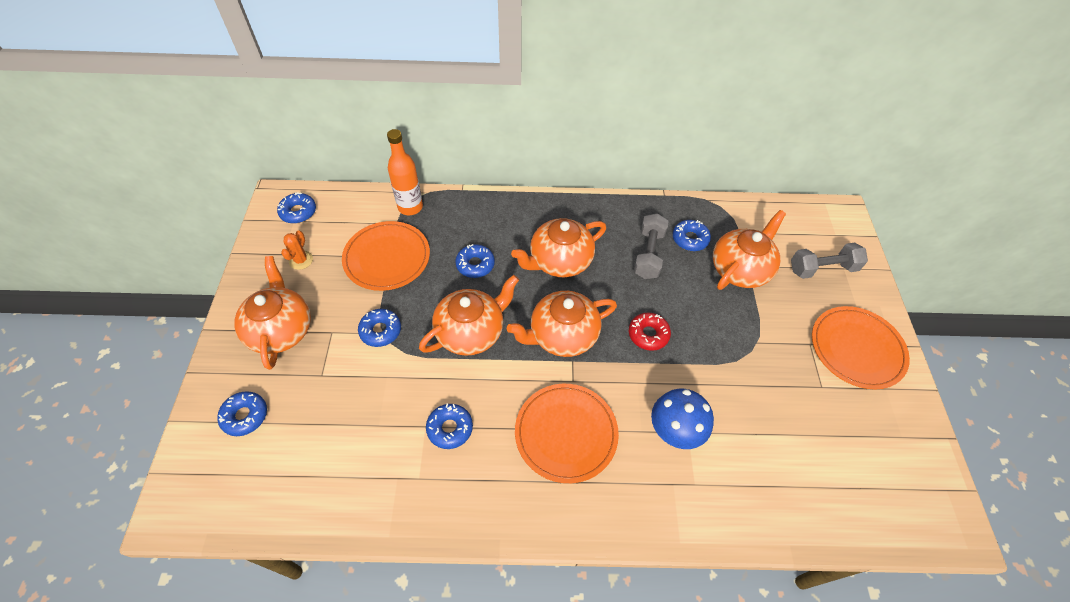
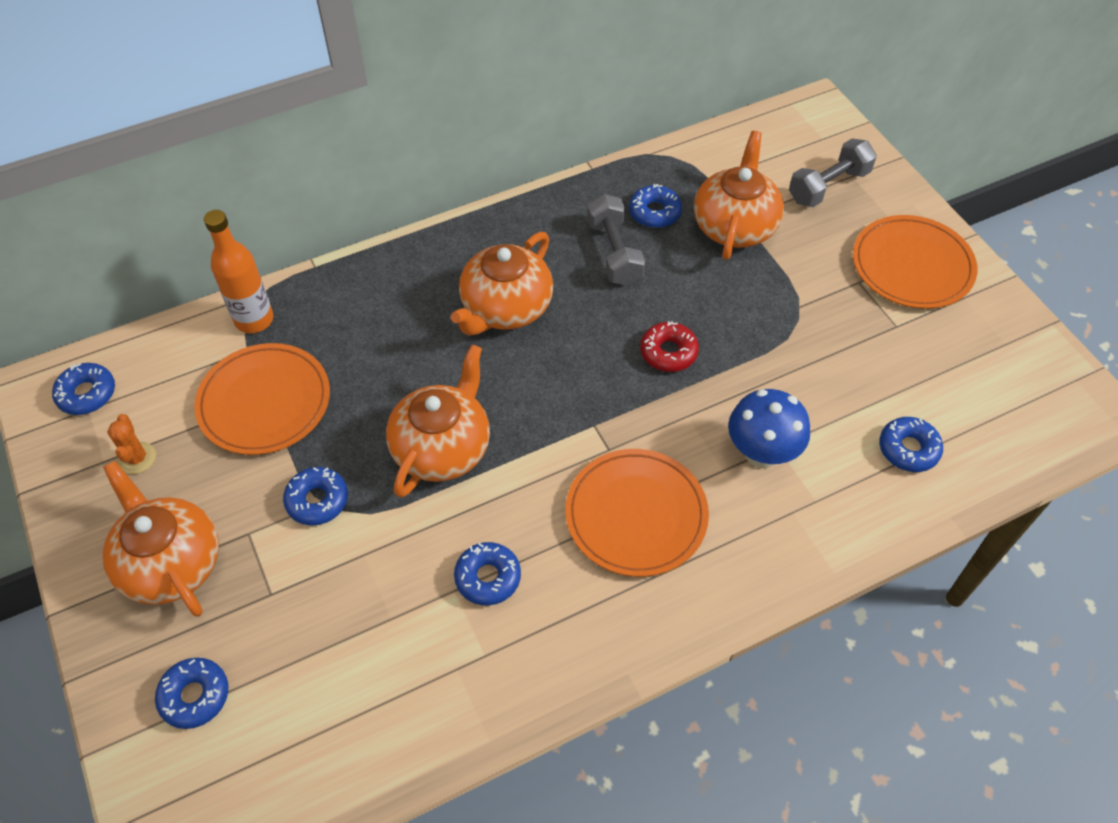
camera: 25 degrees left, 0 degrees up
(475, 264) = (395, 359): blue donut -> blue donut (908, 449)
(562, 335) = (563, 400): orange teapot -> none

